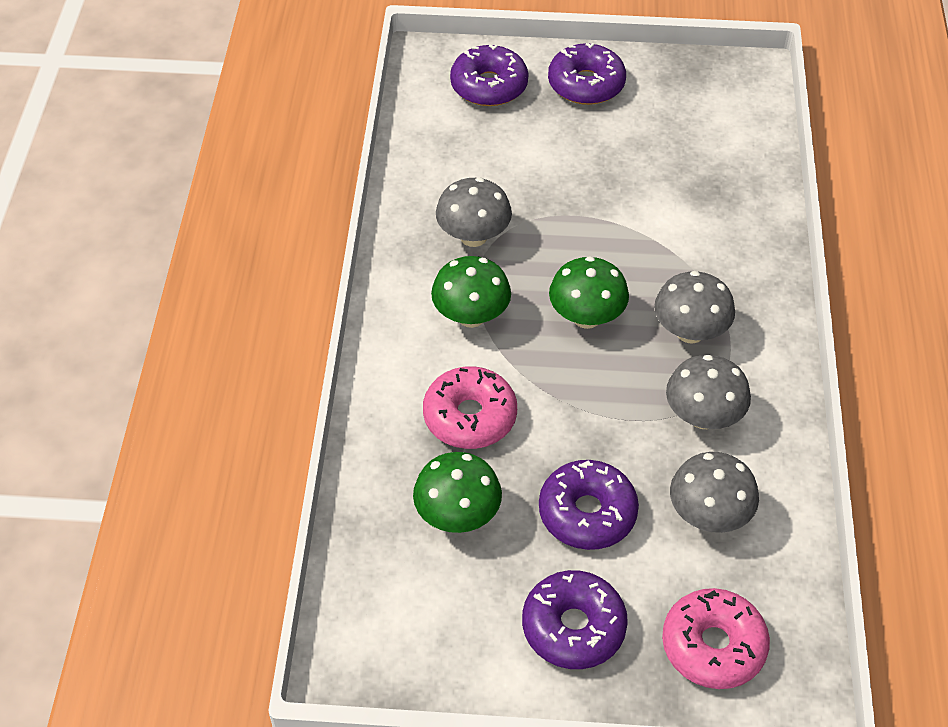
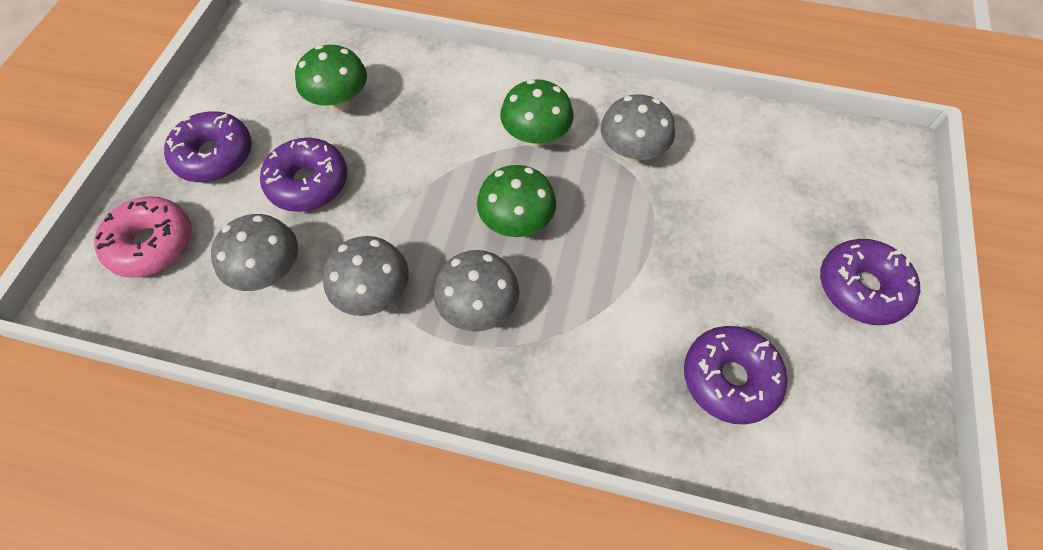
camera: 100 degrees right, 10 degrees up
(470, 417) = (429, 121): pink donut -> none
(489, 86) = (850, 195): purple donut -> purple donut (729, 379)

